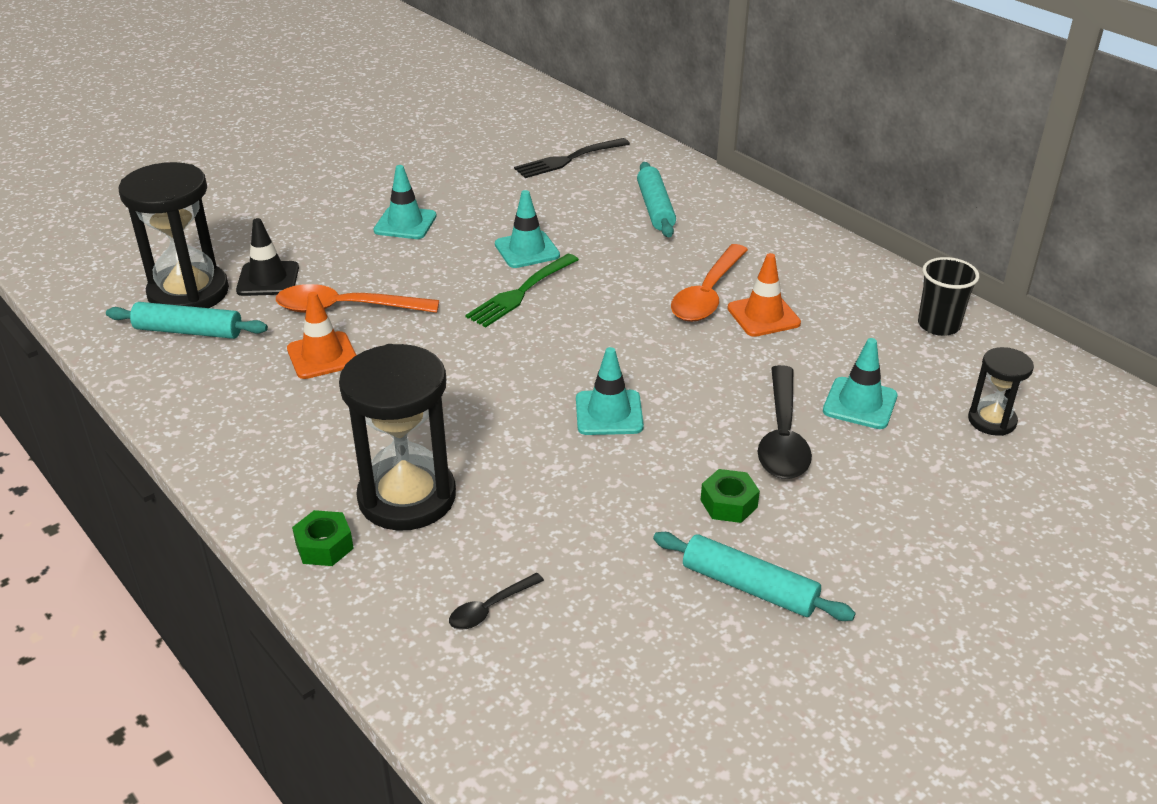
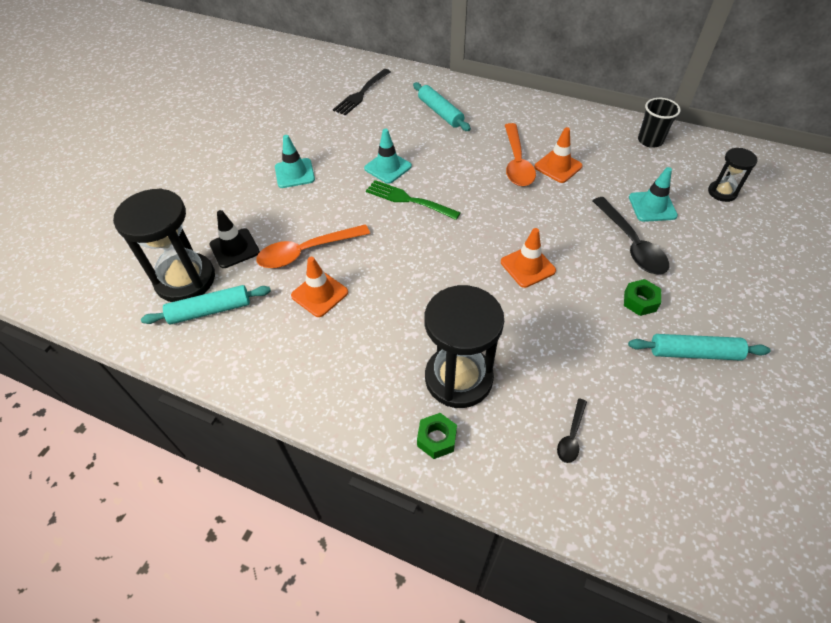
camera: 25 degrees left, 15 degrees up
(520, 293) = (408, 200): green fork -> green fork turned 105 degrees clockwise
(609, 413) = (527, 266): turquoise traffic cone -> orange traffic cone

